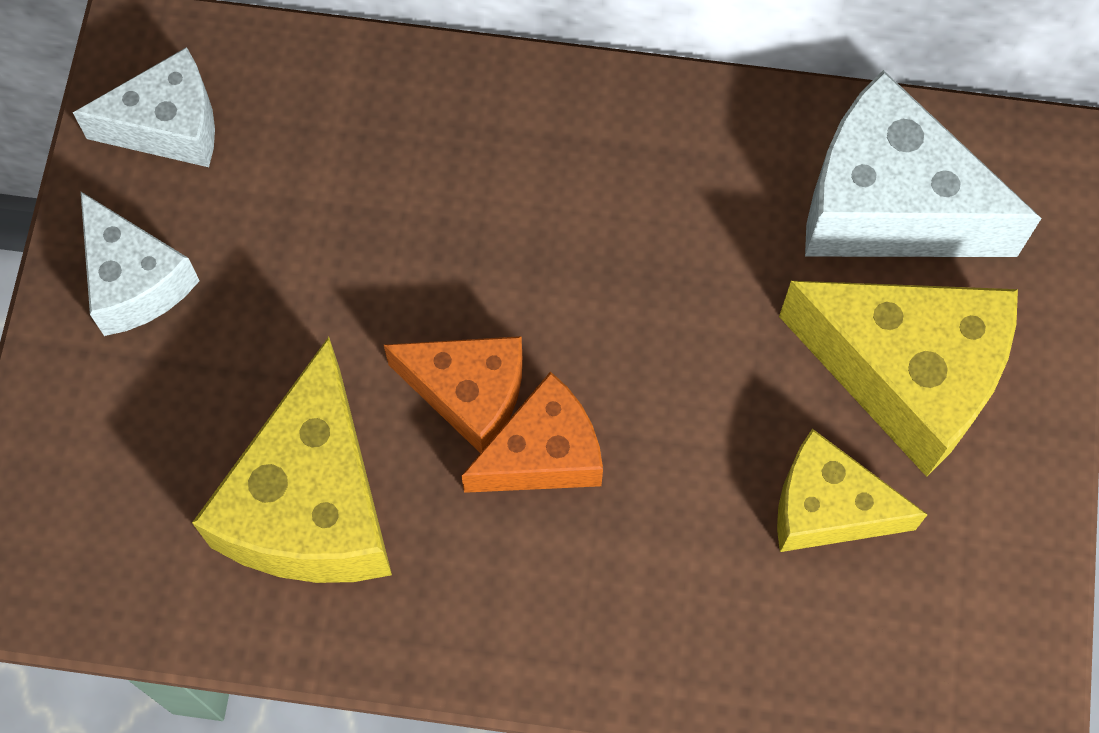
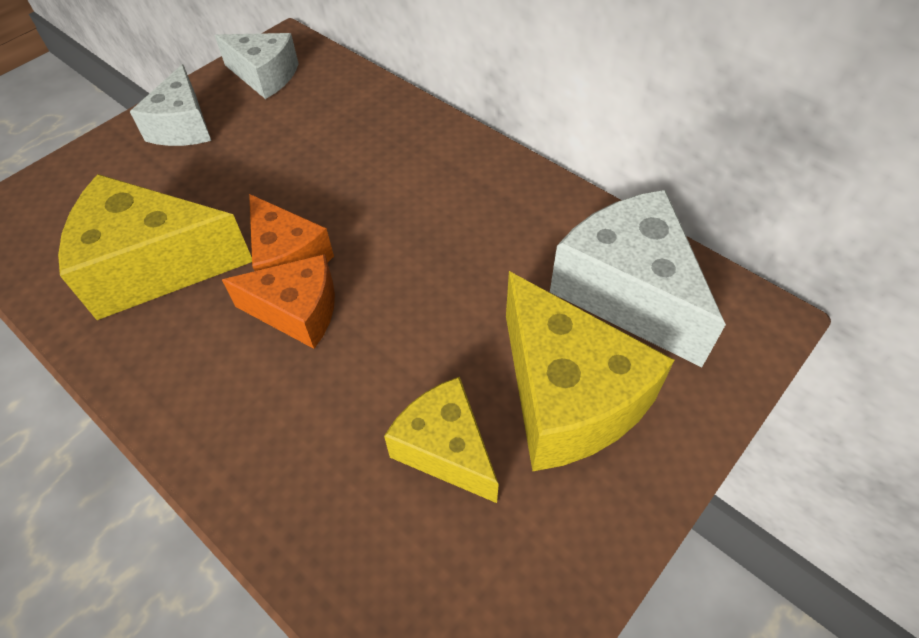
camera: 35 degrees right, 15 degrees down
(312, 503) = (154, 266): yellow cheese -> yellow cheese turned 45 degrees clockwise

